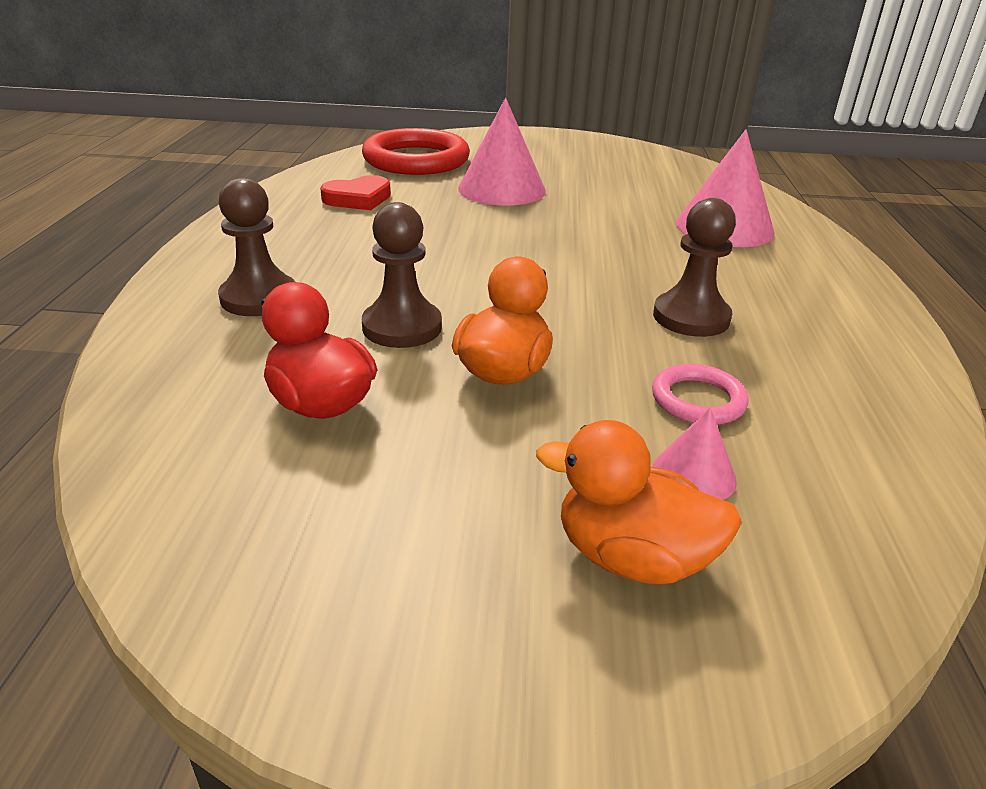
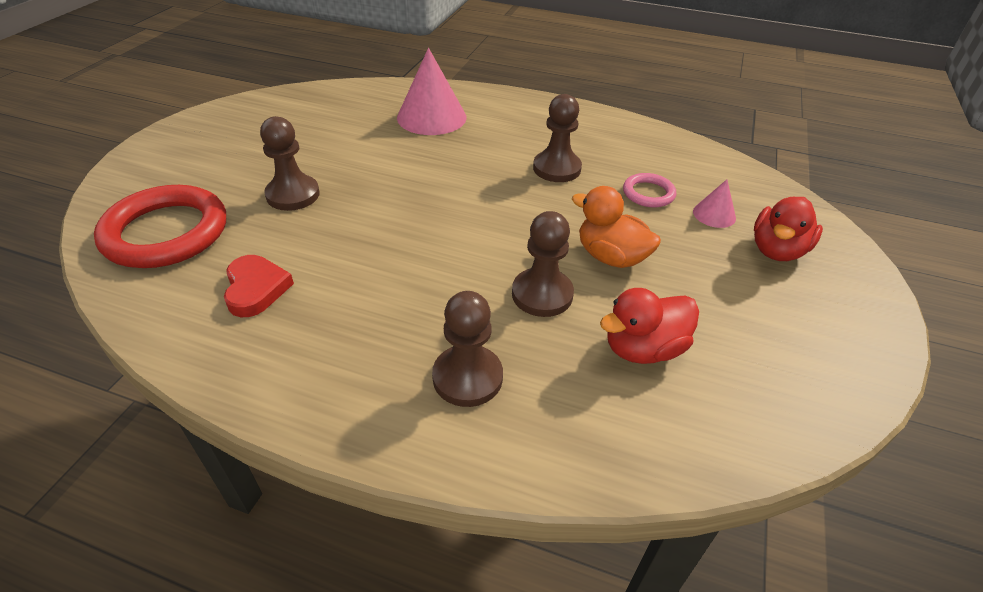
camera: 75 degrees left, 10 degrees up
(502, 189) = (293, 195): pink cone -> brown pawn
(632, 557) = (777, 250): orange duck -> red duck

